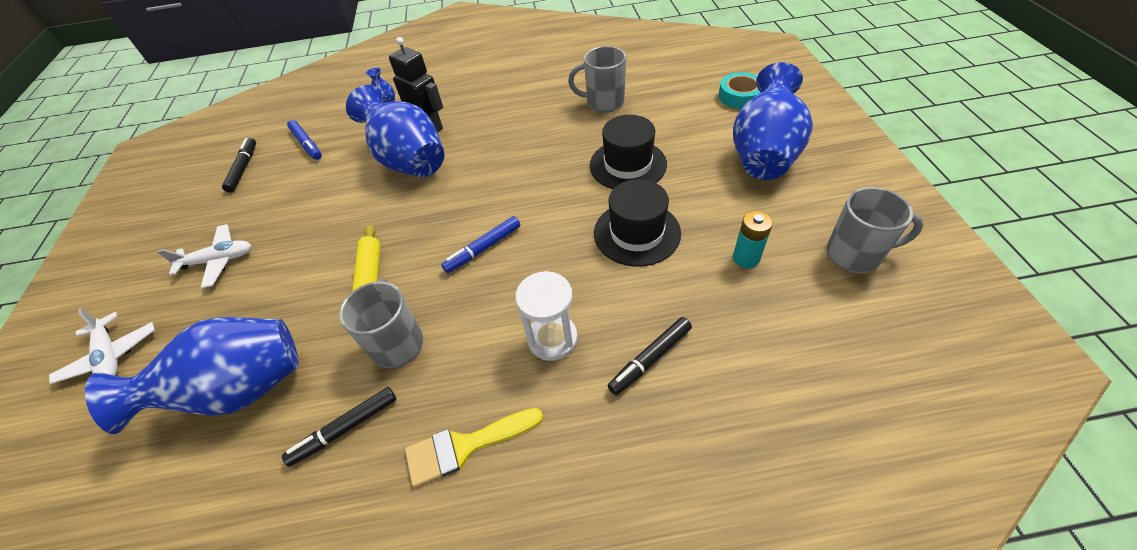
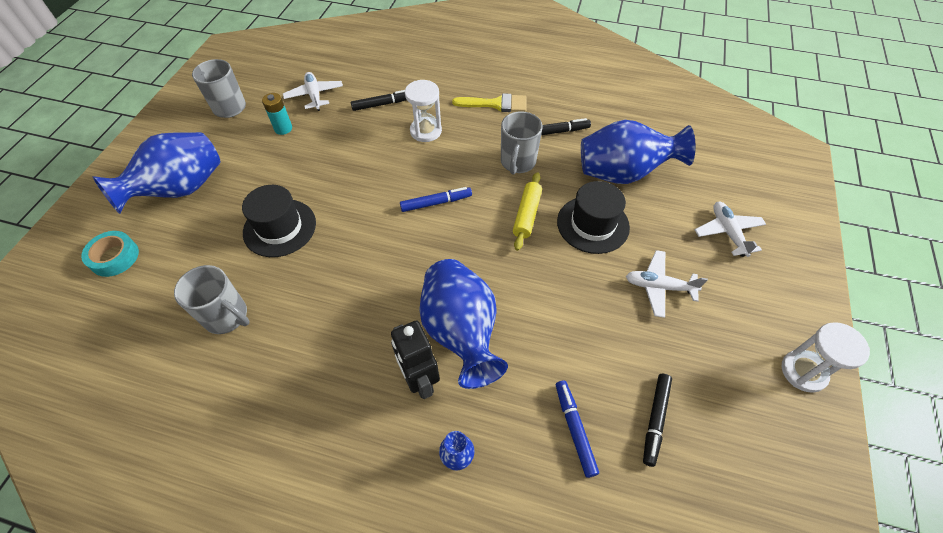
camera: 160 degrees left, 5 degrees up
(98, 242) = (803, 372): none -> white hourglass
(637, 233) = (327, 169): black hat -> black hat (593, 224)
(766, 327) = (314, 95): none -> white plane

